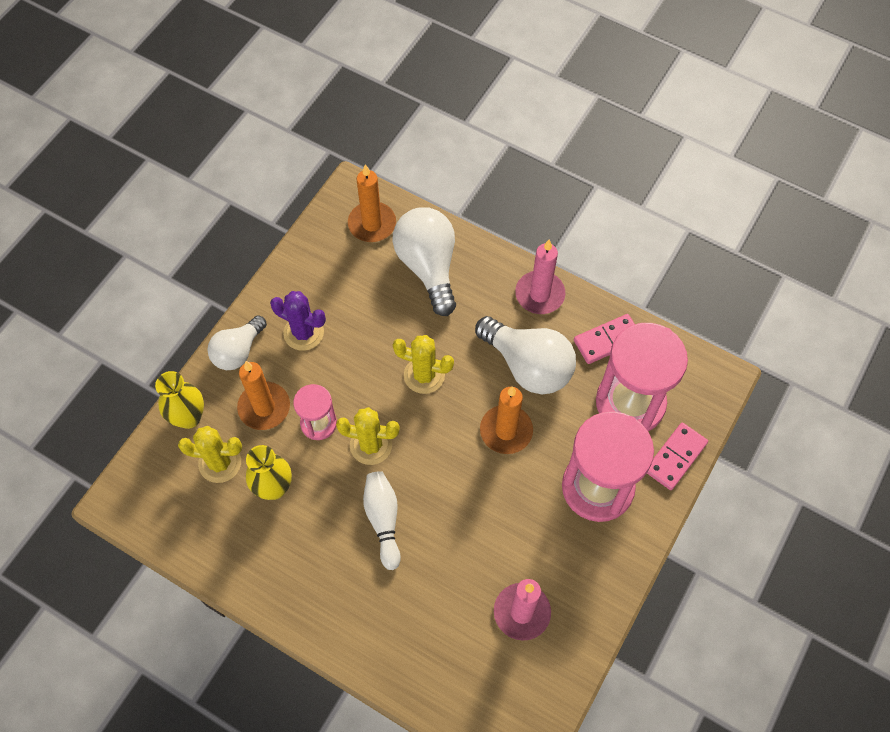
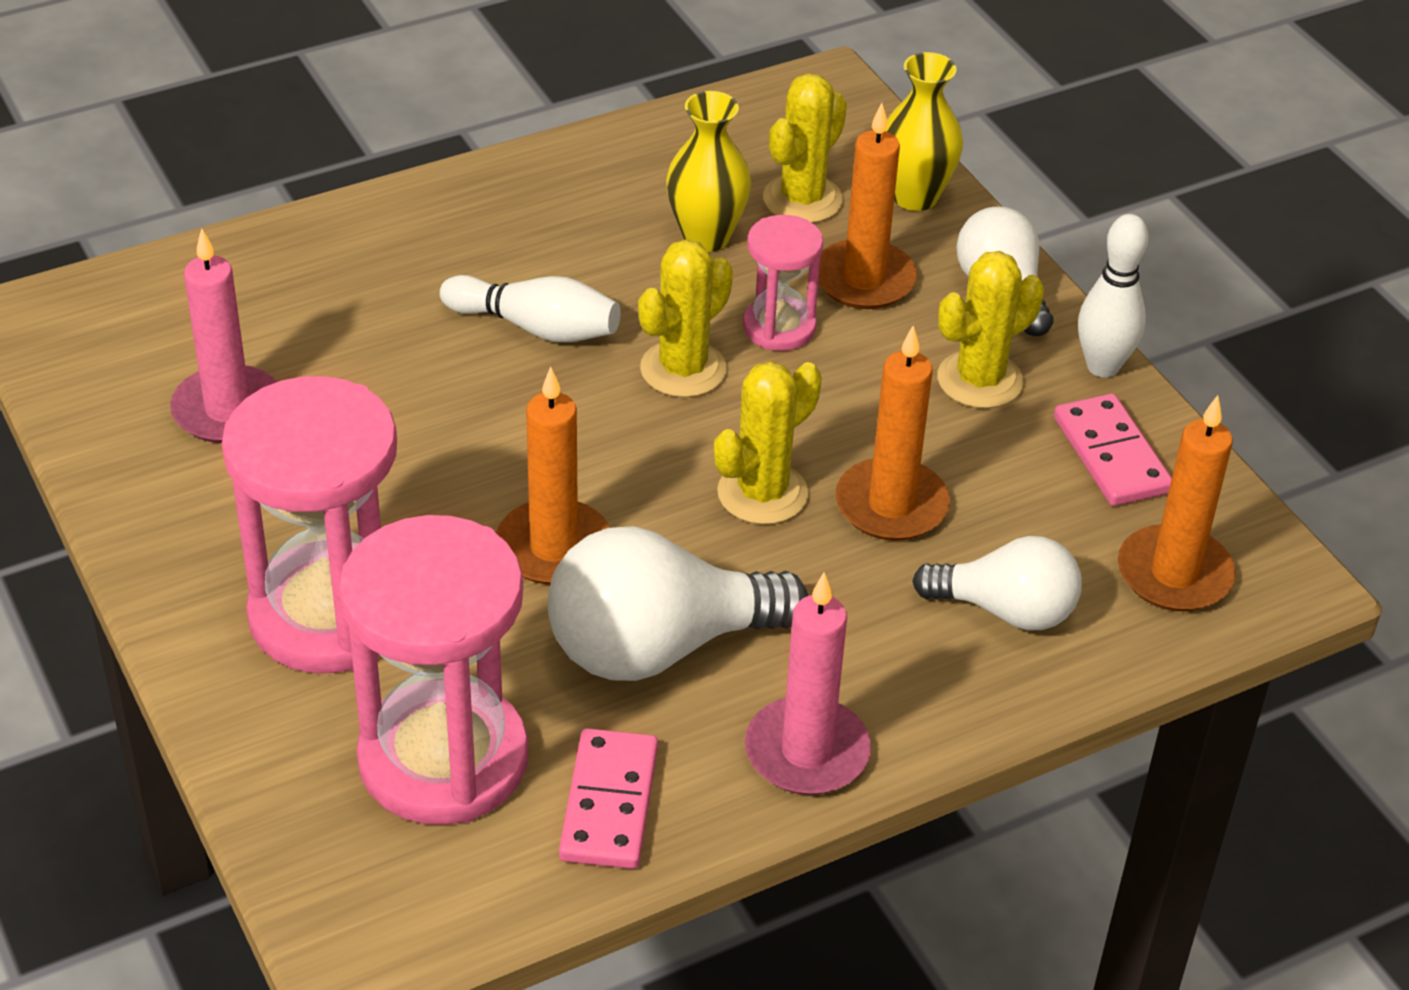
camera: 120 degrees right, 20 degrees down
(266, 294) = (1102, 366): none -> white bowling pin
(303, 333) = (980, 380): purple cactus -> yellow cactus
(399, 328) = (891, 505): none -> orange candle
(428, 266) = (1006, 610): white light bulb -> white light bulb, size x0.63
(675, 457) = (272, 763): pink domino -> pink domino (1111, 455)

